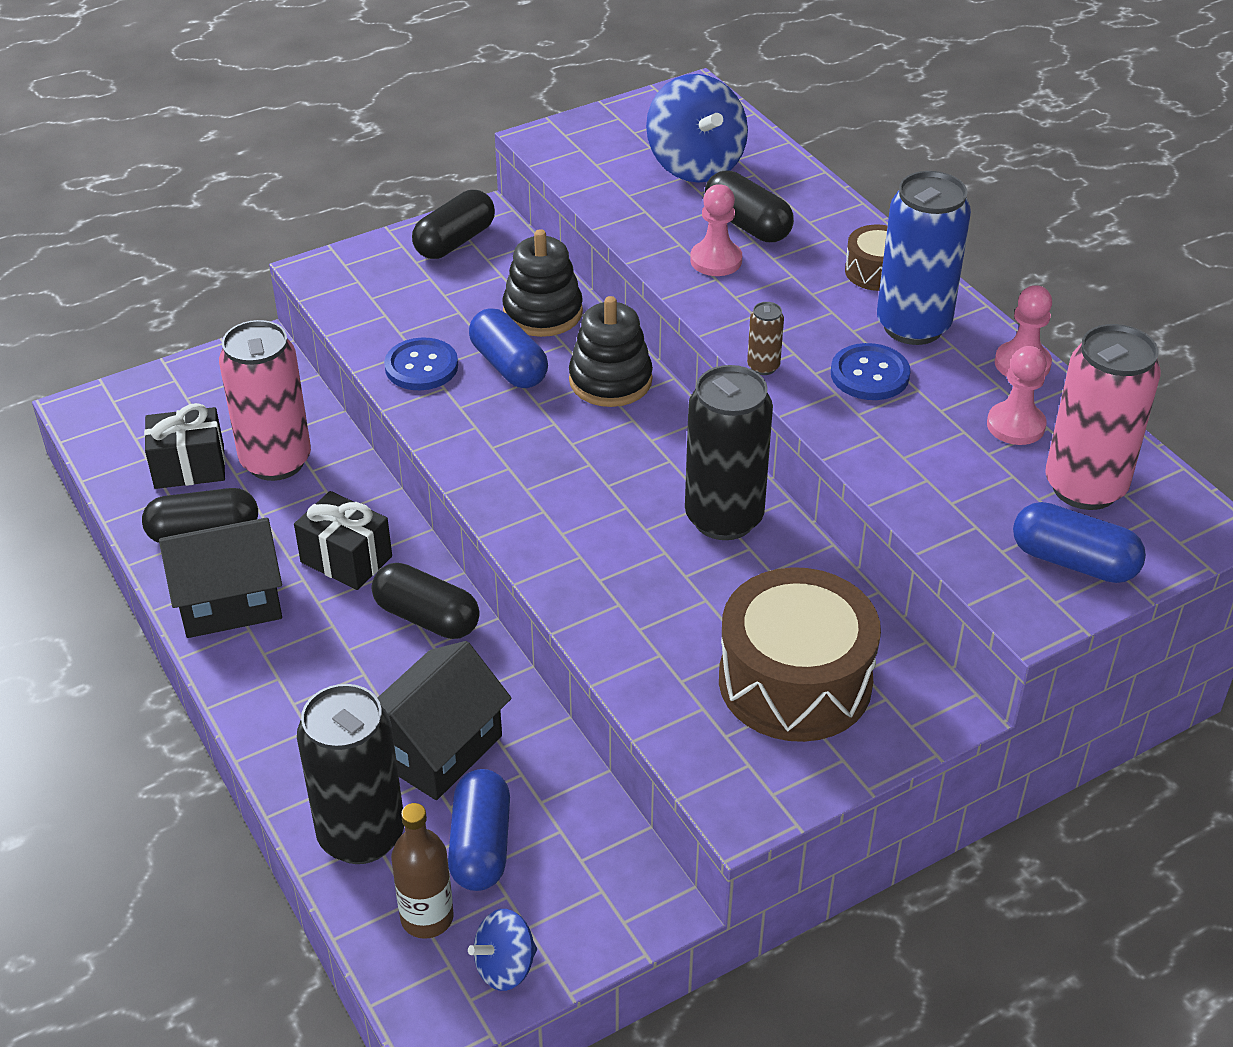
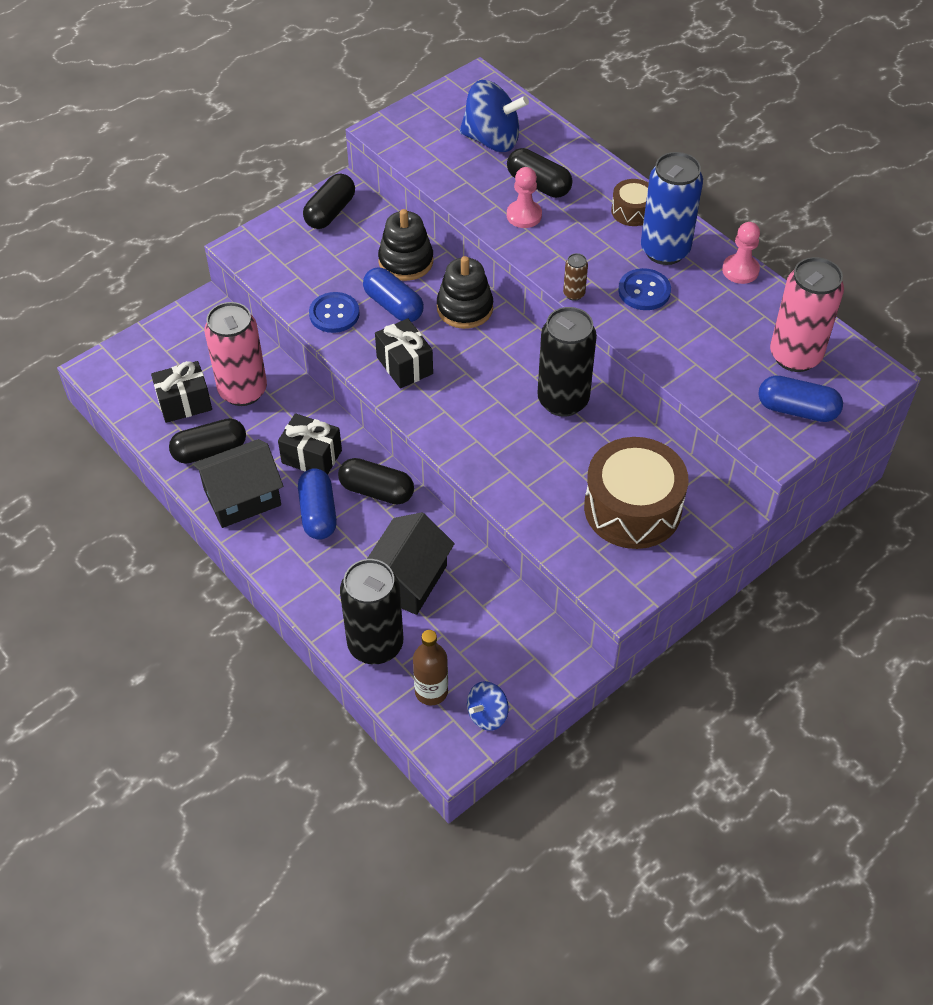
camera: 10 degrees left, 10 degrees up
(480, 845) = (452, 640): blue capsule -> blue capsule (318, 513)
(502, 444) = (404, 365): none -> black gift
(695, 165) = (492, 140): blue spinning top -> blue spinning top turned 45 degrees counterclockwise
(1015, 425) = (744, 317): pink pawn -> none

